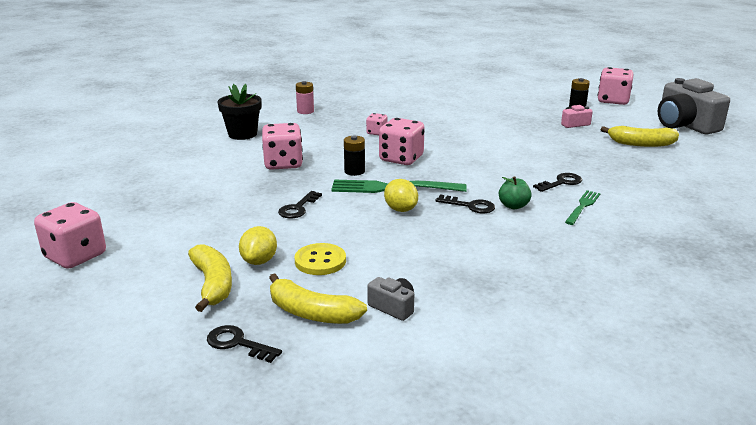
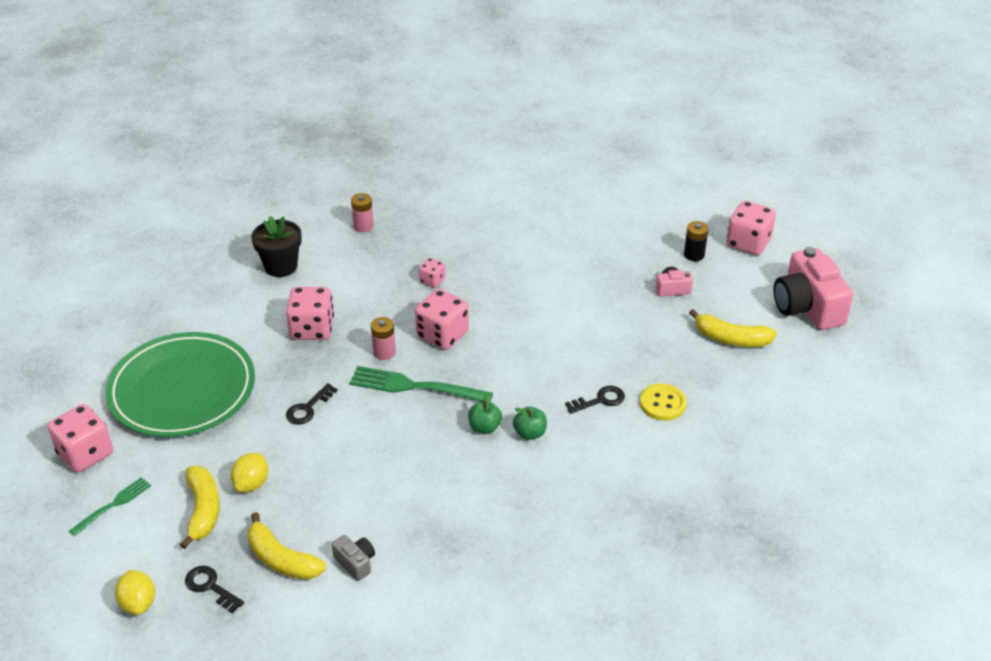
camera: 10 degrees right, 15 degrees up
(170, 207) = (182, 390): none -> green plate
(320, 261) = (308, 492): yellow button -> yellow button (662, 403)
(354, 171) = (384, 352): black battery -> pink battery
(400, 209) = (411, 424): yellow lemon -> yellow lemon (138, 603)
(470, 206) = (484, 427): black key -> green apple
(582, 206) = (602, 443): green fork -> green fork (113, 505)
(685, 125) = (807, 307): grey camera -> pink camera

